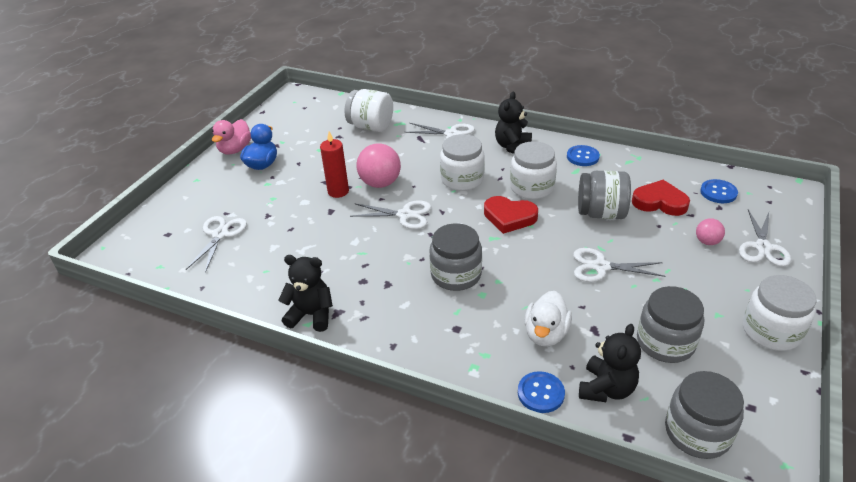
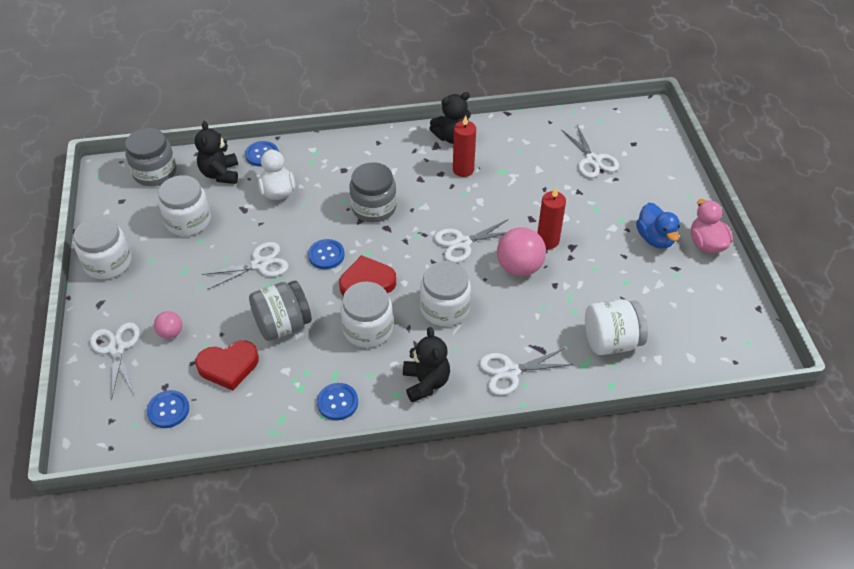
camera: 145 degrees right, 10 degrees up
(338, 275) = (463, 170): none -> red candle
(531, 250) = (326, 255): none -> blue button
(665, 342) = (188, 221): grey jar -> white jar

